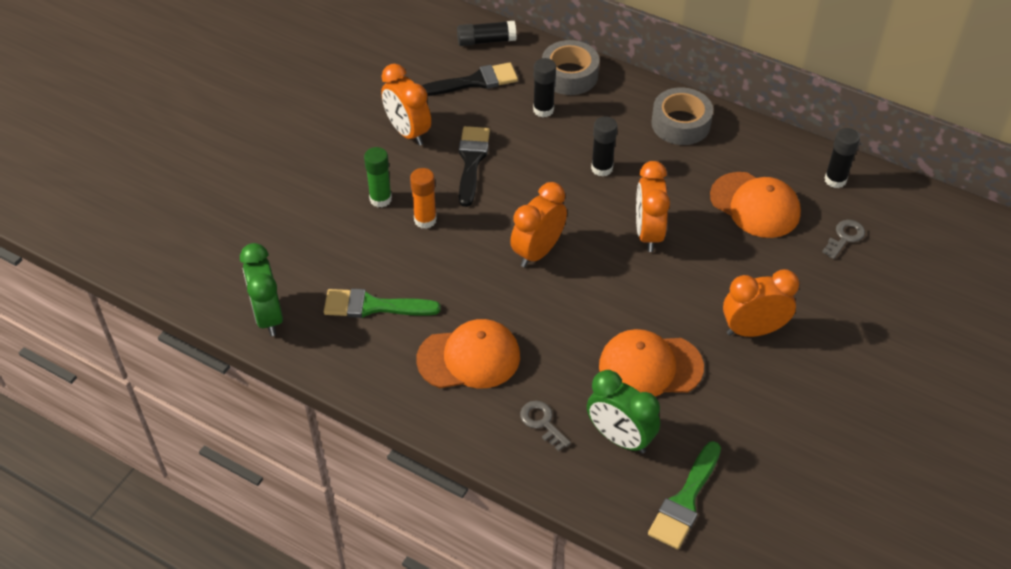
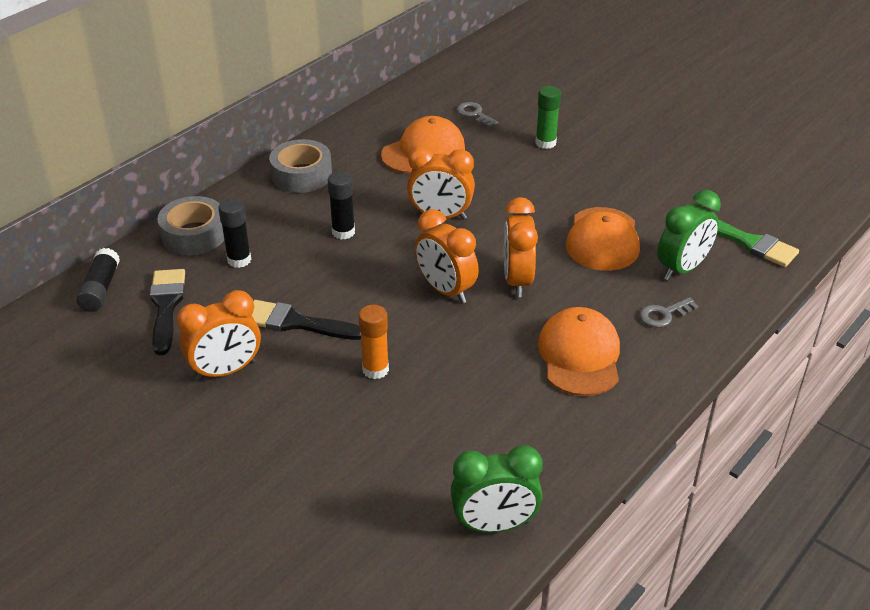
camera: 80 degrees left, 10 degrees down
(373, 306) = (496, 425): green brush -> none
(380, 199) = (329, 405): green glue stick -> green glue stick (545, 143)
(753, 330) = (568, 177): orange clock -> orange clock (517, 280)
(835, 180) = (407, 106): black glue stick -> none

